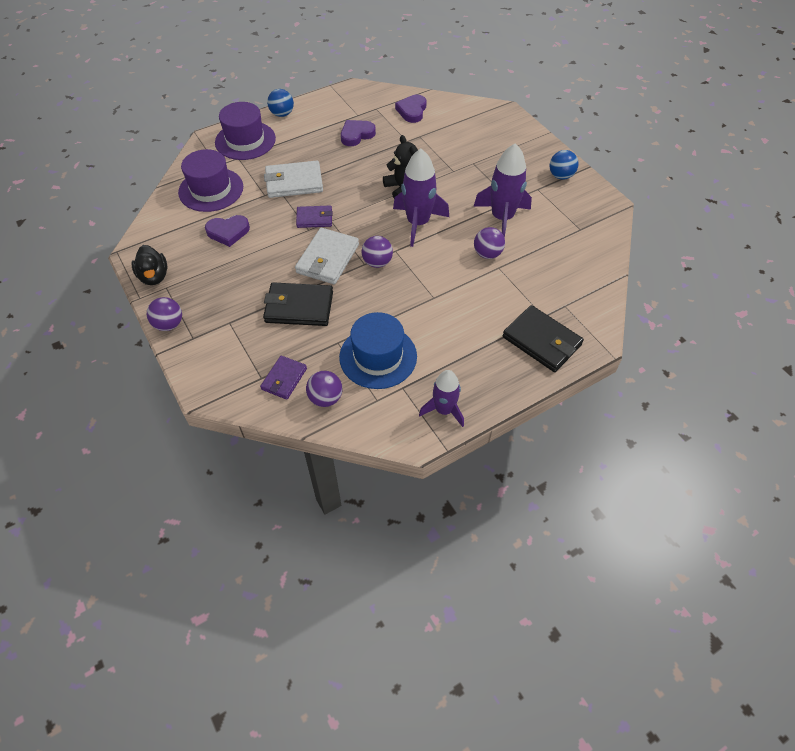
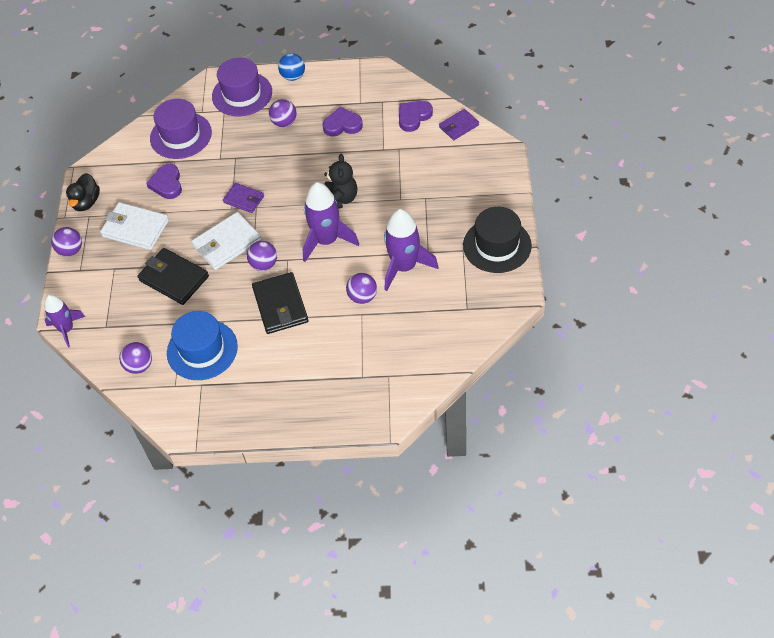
camera: 35 degrees right, 0 degrees up
(228, 232) = (167, 184): purple heart -> purple heart turned 60 degrees clockwise
(284, 379) = (121, 335): purple wallet -> purple wallet (459, 126)
(294, 182) = (252, 155): white wallet -> white wallet (135, 228)
(303, 149) = (284, 122): none -> purple ball
(444, 410) = (217, 418): purple rocket -> purple rocket (66, 329)
(541, 341) = (341, 398): black wallet -> black wallet (280, 305)
(561, 176) = (497, 245): blue ball -> black hat

